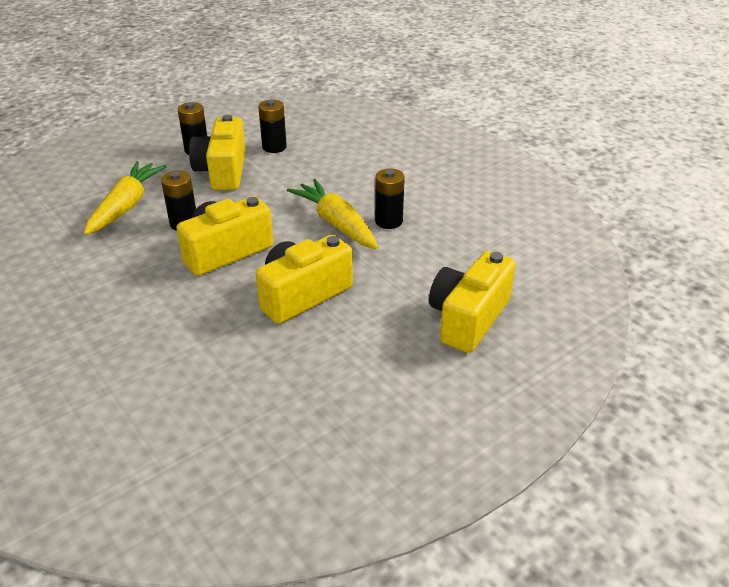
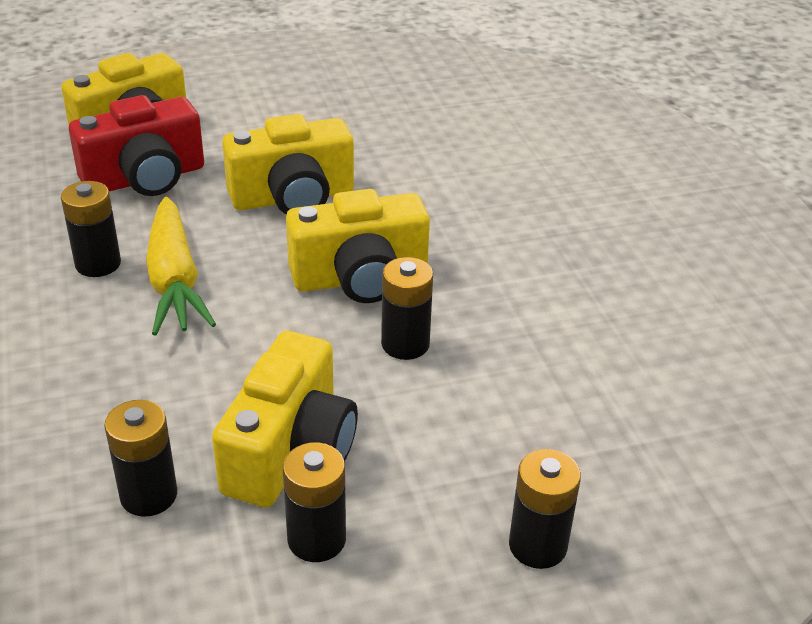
camera: 160 degrees left, 0 degrees up
(101, 166) = (537, 546): none -> black battery
(126, 205) = (495, 411): yellow carrot -> none
(418, 281) = (145, 178): none -> red camera

